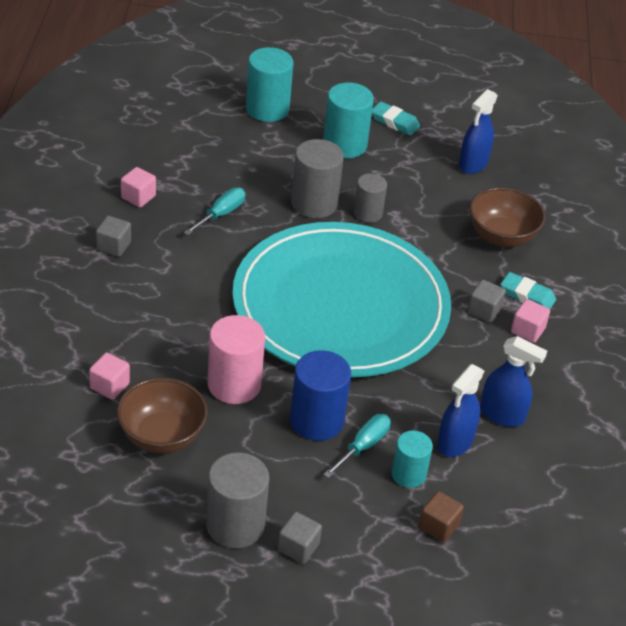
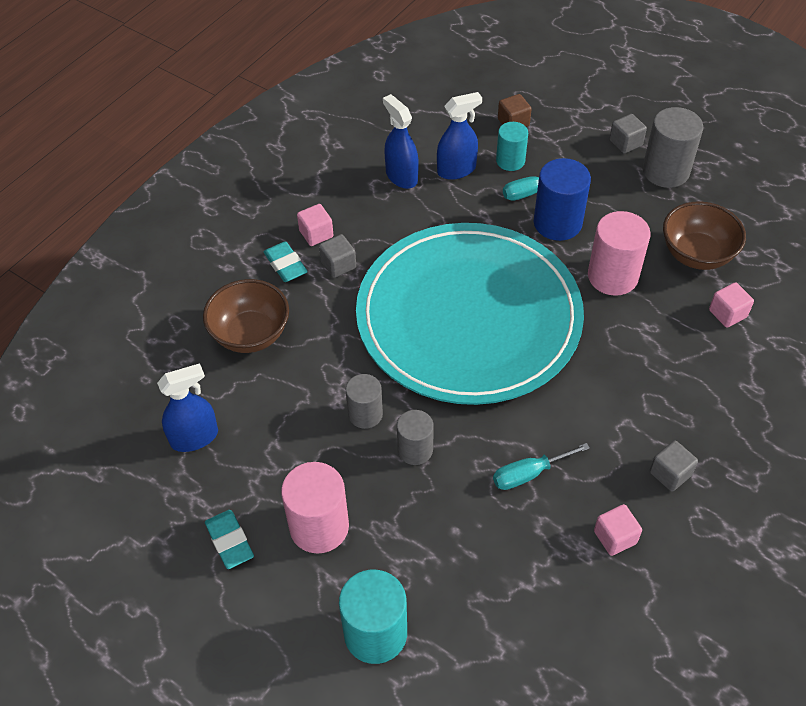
camera: 145 degrees left, 10 degrees up
(314, 203) = (415, 450): grey cylinder -> grey cylinder, size x0.63
(344, 145) = (319, 527): turquoise cylinder -> pink cylinder

